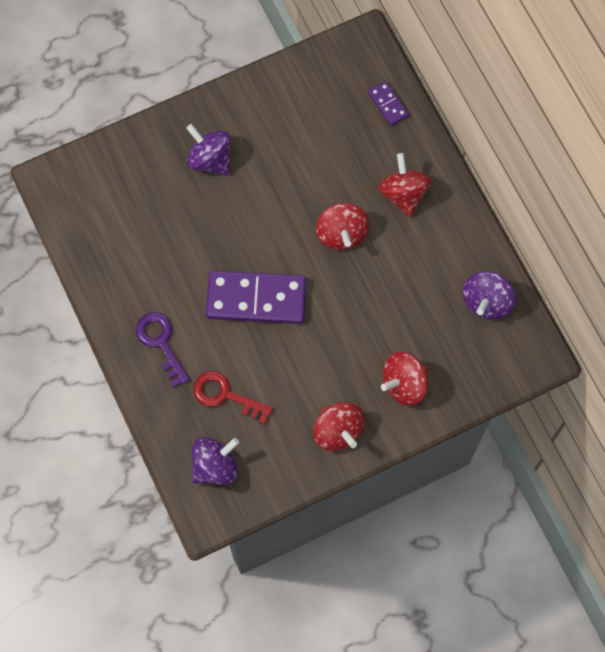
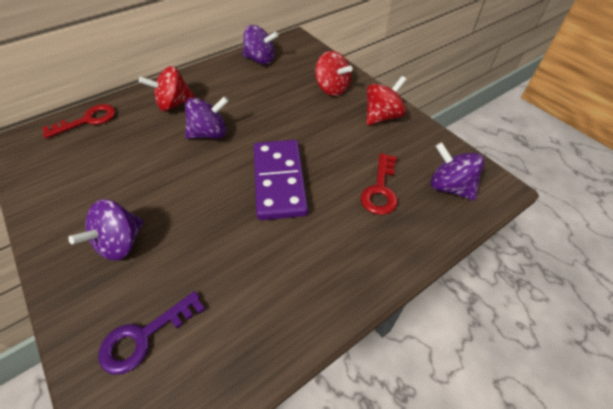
camera: 100 degrees left, 20 degrees down
(161, 343) = (344, 253): purple key -> purple key (144, 336)
(341, 233) = (210, 134): red spinning top -> purple spinning top
(388, 104) = (87, 120): purple domino -> red key

